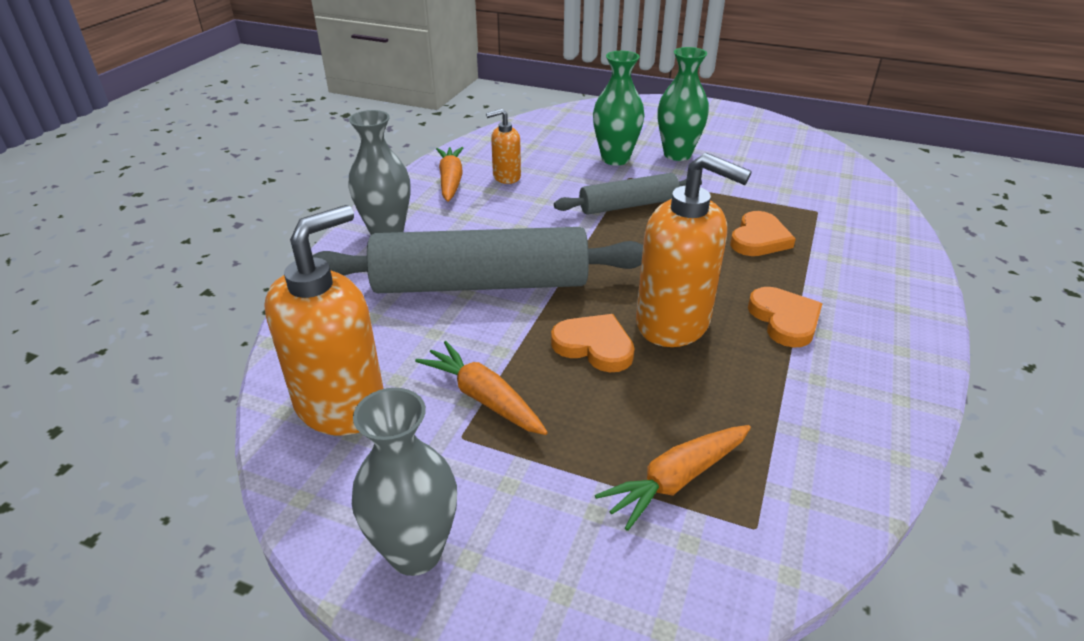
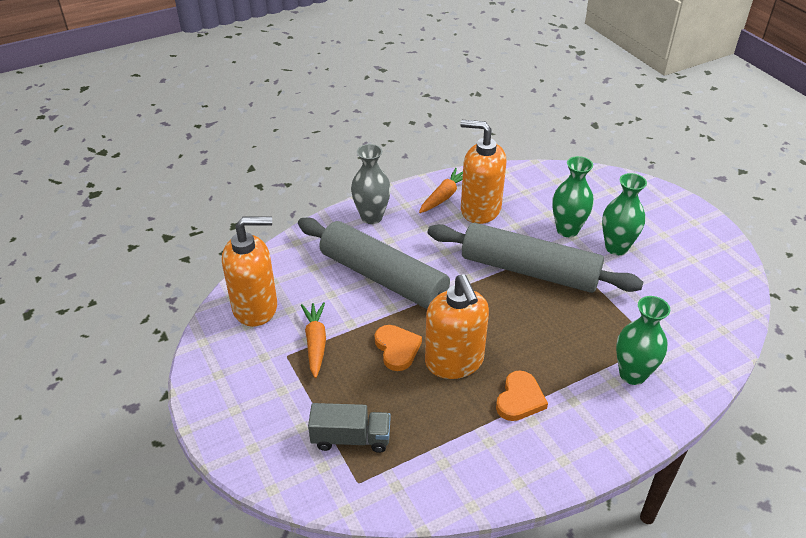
camera: 40 degrees right, 5 degrees up
(415, 551) = (219, 393): grey vase -> none
(506, 177) = (480, 210): orange soap dispenser -> orange soap dispenser, size x1.94
(628, 205) = (529, 270): grey rolling pin -> grey rolling pin, size x1.83
(676, 480) = (351, 438): orange carrot -> grey truck
(759, 239) = (581, 340): orange heart -> none
(839, 243) = (632, 374): none -> green vase

